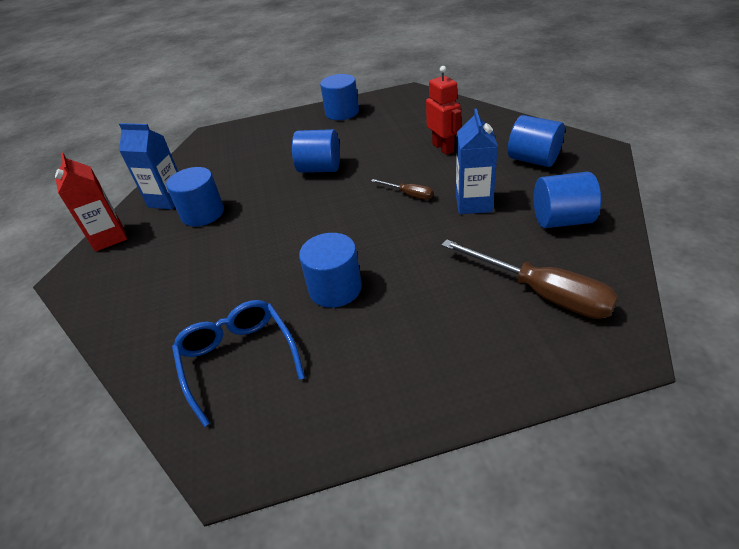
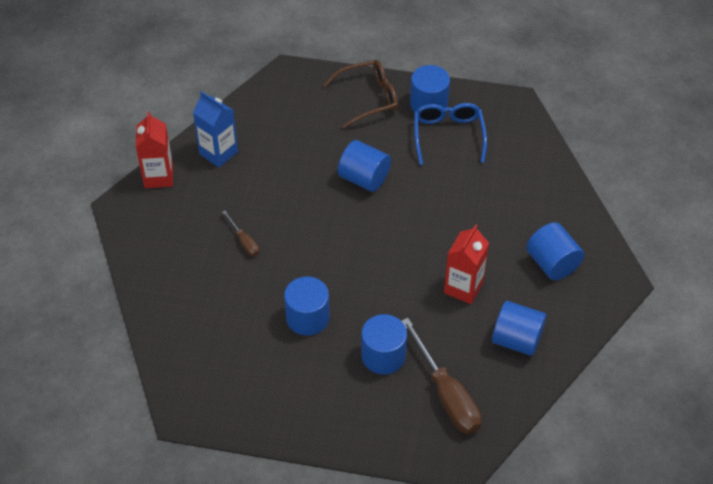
camera: 20 degrees right, 10 degrees up
(203, 213) = (242, 186): blue cylinder -> blue cylinder (383, 355)
(238, 359) = (216, 343): blue glasses -> blue glasses (448, 135)
(289, 125) = (368, 98): none -> brown glasses
(409, 194) = (419, 250): brown screwdriver -> brown screwdriver (244, 241)
(443, 148) = (487, 207): red robot -> none
(473, 203) = (463, 288): blue carton -> red carton

